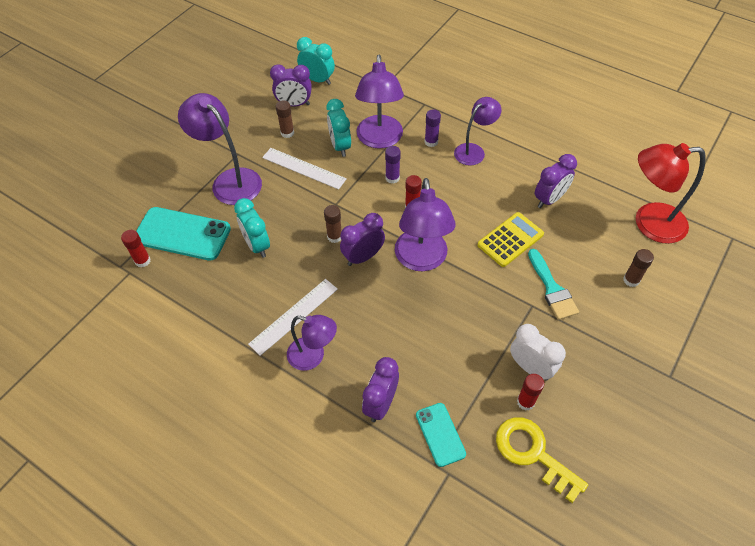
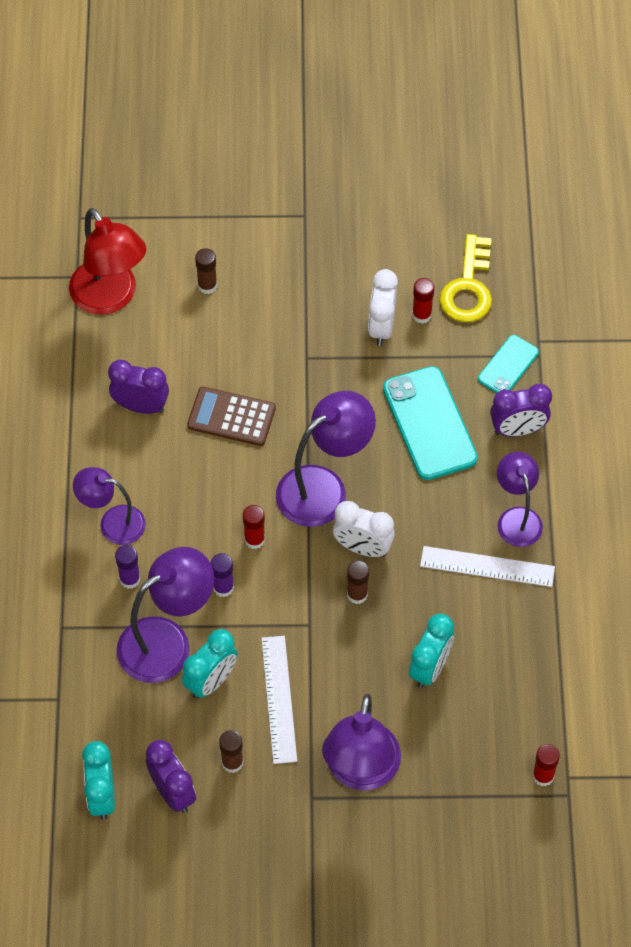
camera: 125 degrees left, 5 degrees up
(182, 234) = (476, 762): turquoise phone -> turquoise phone (429, 423)
(363, 257) = (363, 548): purple clock -> white clock
(510, 240) = (231, 417): yellow calculator -> brown calculator
(552, 289) = (271, 349): turquoise brush -> none

